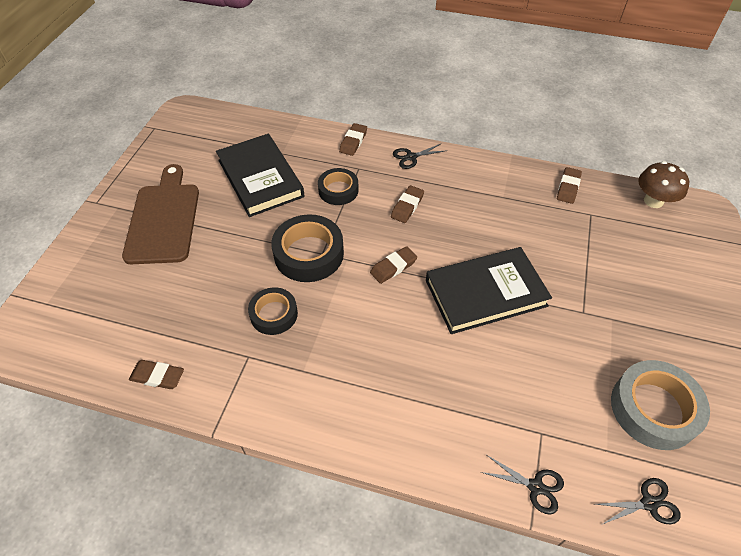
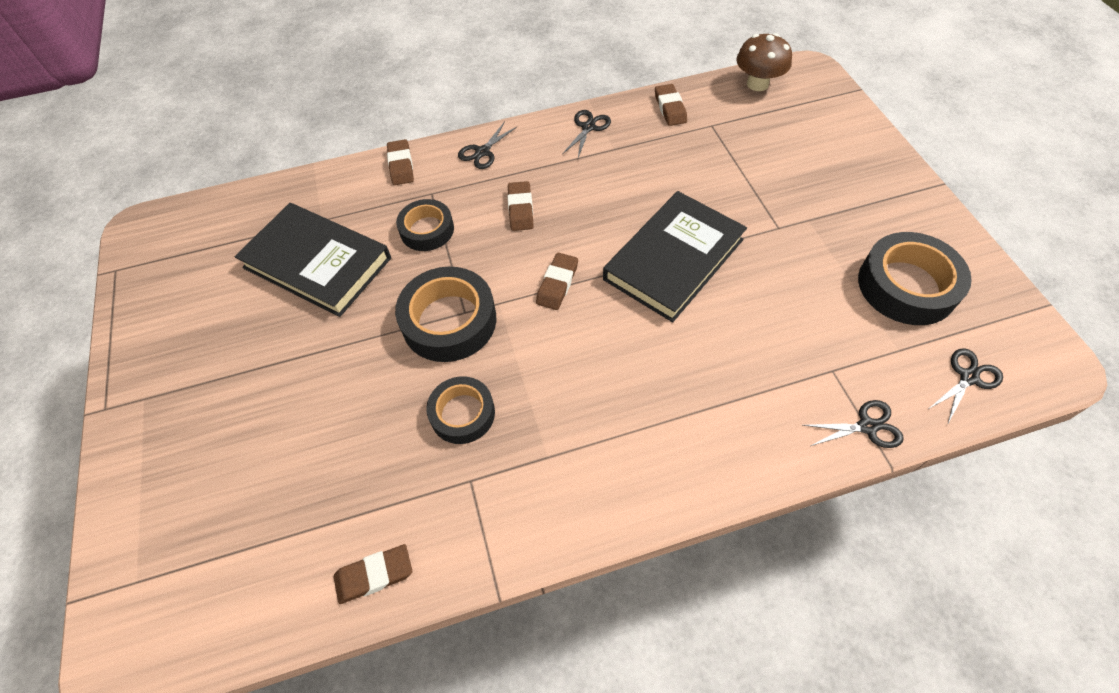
camera: 30 degrees left, 5 degrees up
(164, 219) = (225, 378): brown cutting board -> none
(496, 174) = (588, 127): none -> black scissors
(654, 409) = (906, 286): grey tape -> black tape

